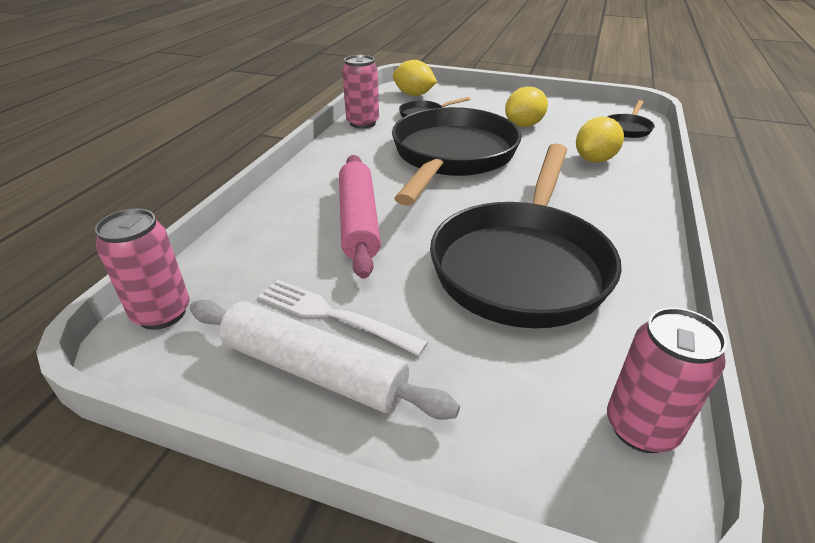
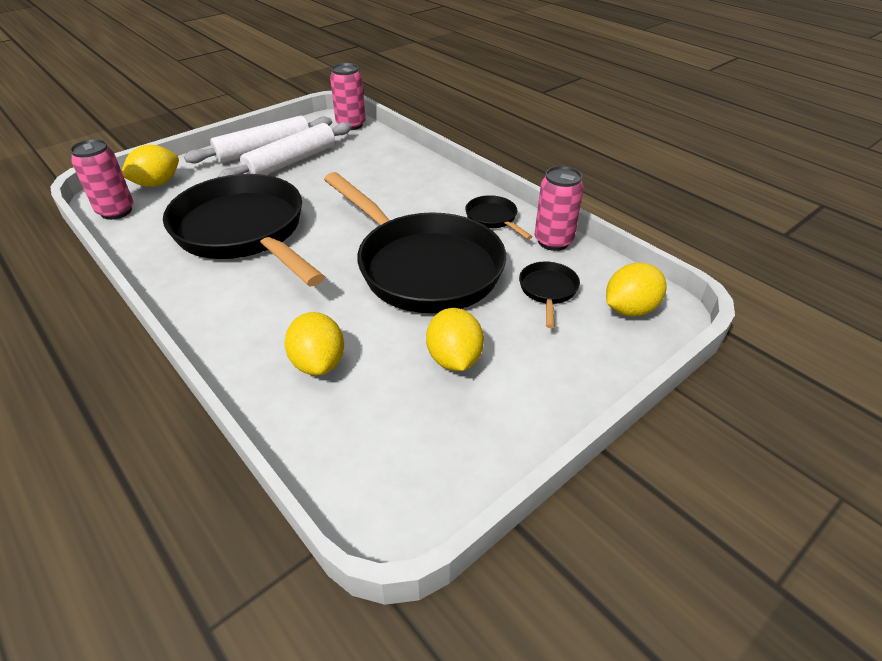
camera: 120 degrees right, 5 degrees up
(333, 315) = (291, 162): white fork -> white rolling pin
(359, 221) = (368, 190): pink rolling pin -> none
(531, 441) = (157, 184): none -> yellow lemon
(628, 128) = (355, 465): black pan -> black pan (493, 218)

